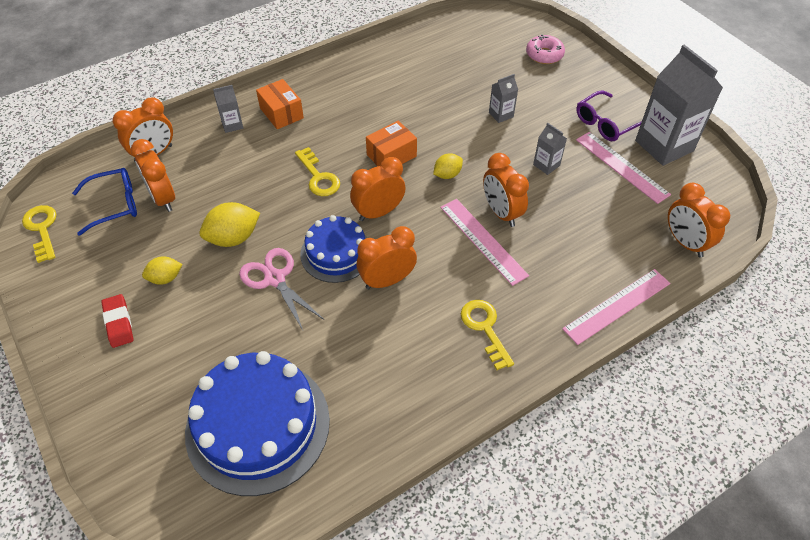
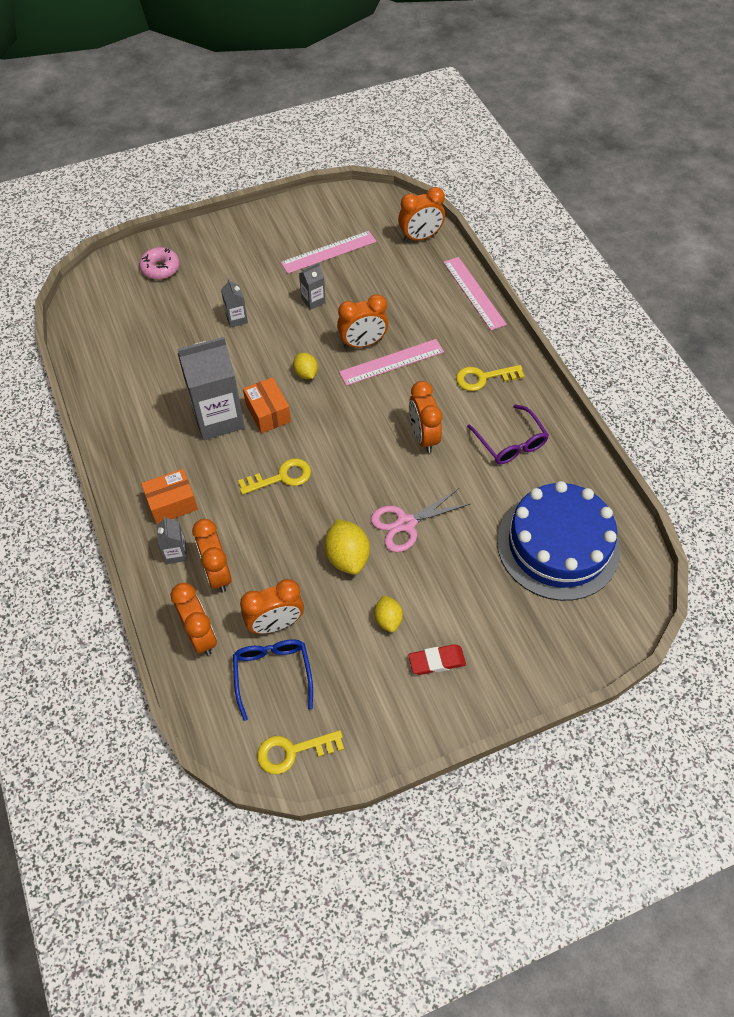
camera: 80 degrees left, 5 degrees up
(336, 253) = (384, 472): blue cake -> none
(378, 212) = (341, 433): orange clock -> orange clock (217, 573)
(606, 123) = (272, 248): purple glasses -> purple glasses (510, 442)
(664, 146) = (311, 219): grey carton -> grey carton (218, 418)

